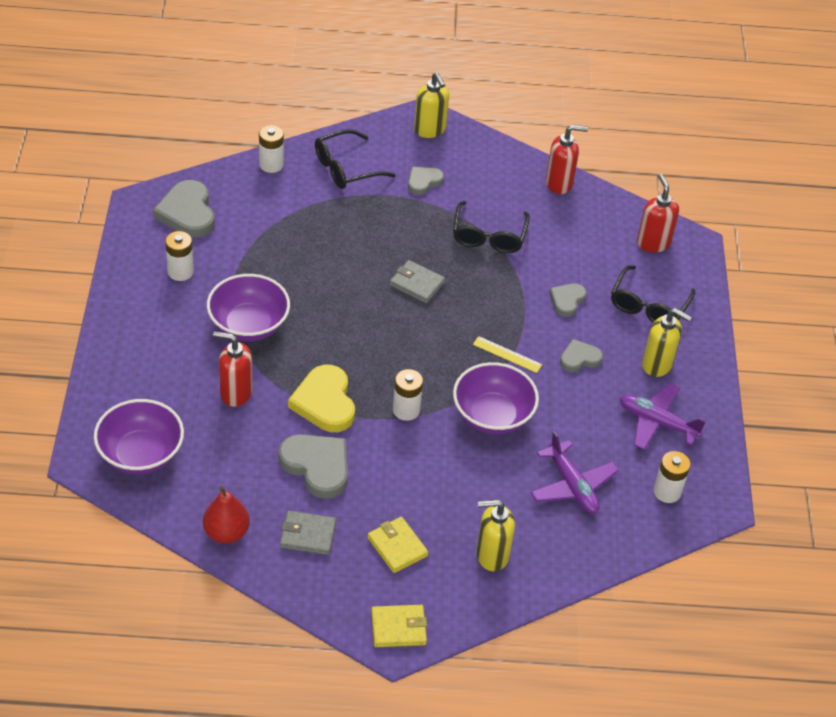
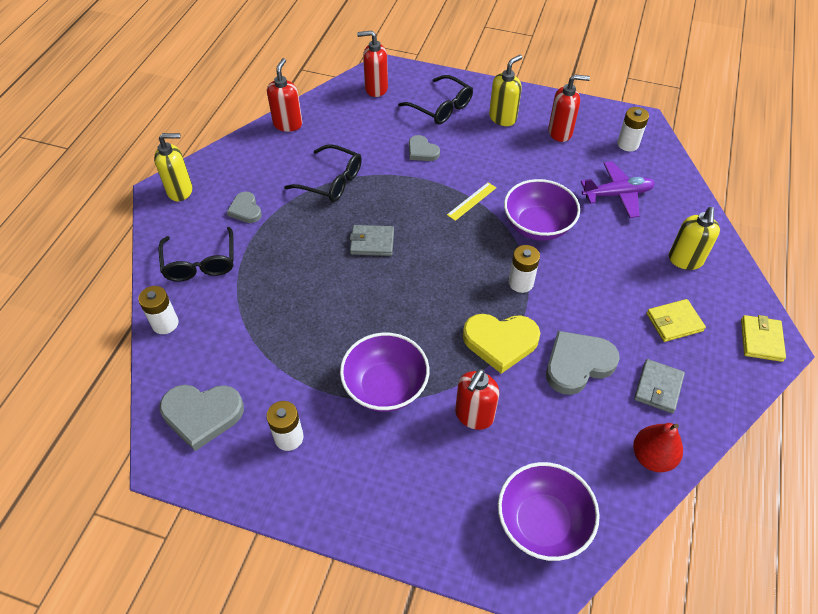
camera: 70 degrees left, 5 degrees up
(417, 284) = (372, 242): grey wallet -> grey wallet turned 45 degrees clockwise
(579, 358) = (486, 159): grey heart -> none
(657, 422) = (560, 132): purple plane -> red soap dispenser

